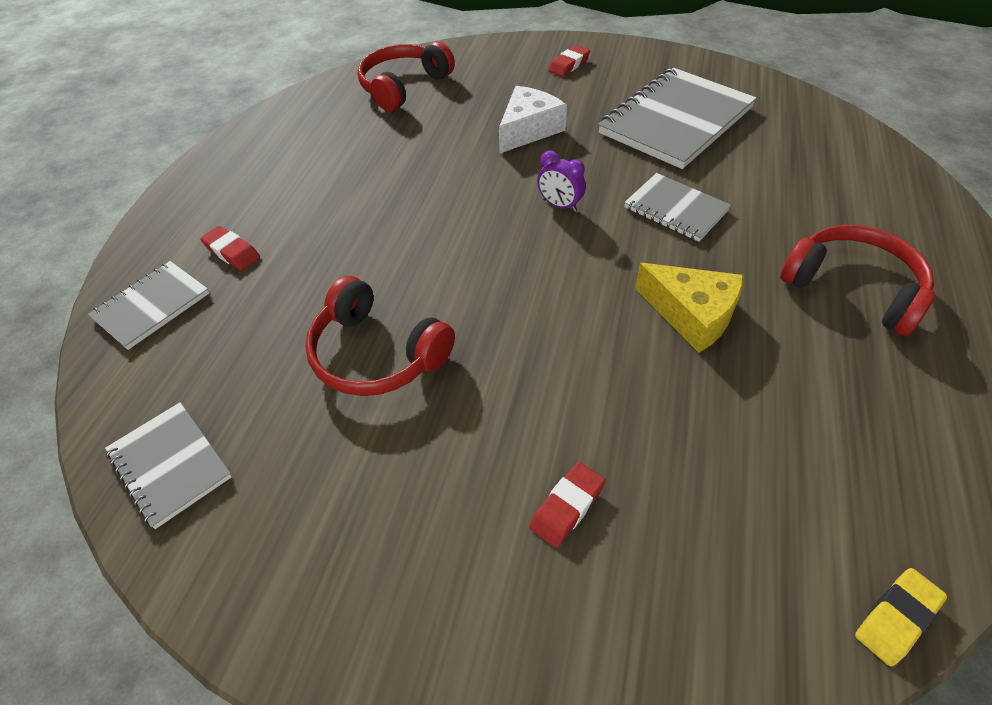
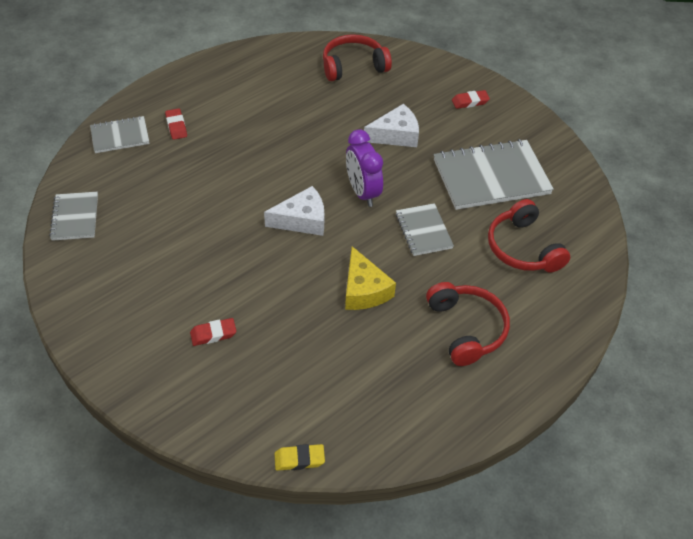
camera: 30 degrees right, 0 degrees up
(376, 354) = (197, 219): red headphones -> red headphones (522, 248)
(523, 275) = (302, 220): none -> white cheese
(560, 205) = (362, 192): purple clock -> purple clock, size x1.74

